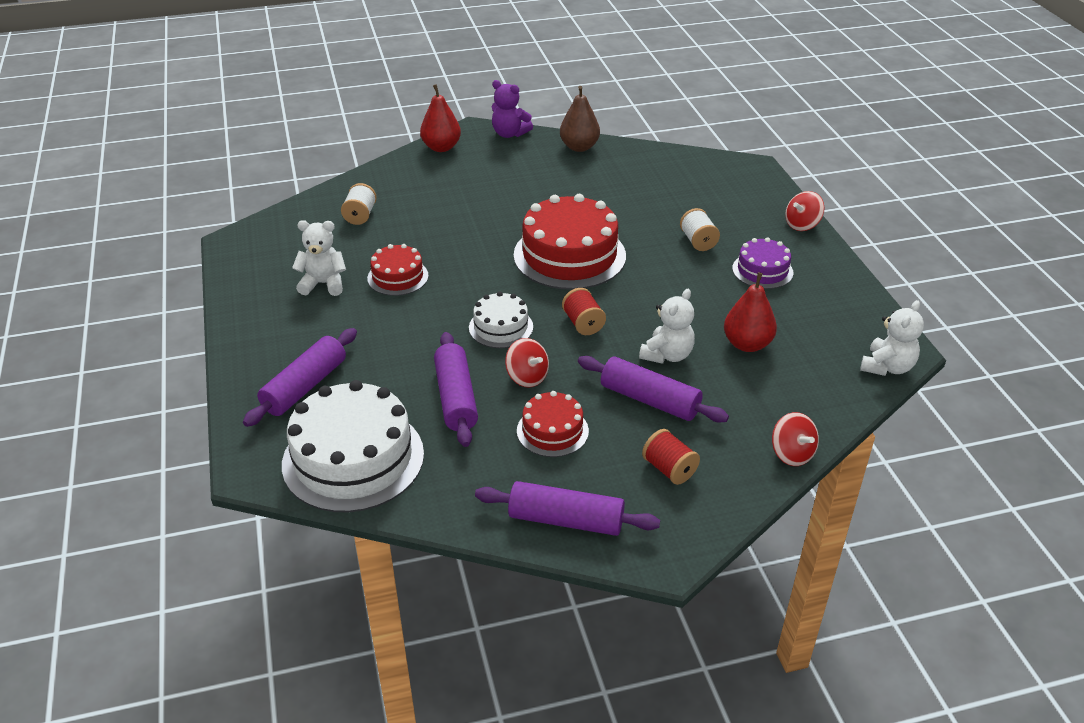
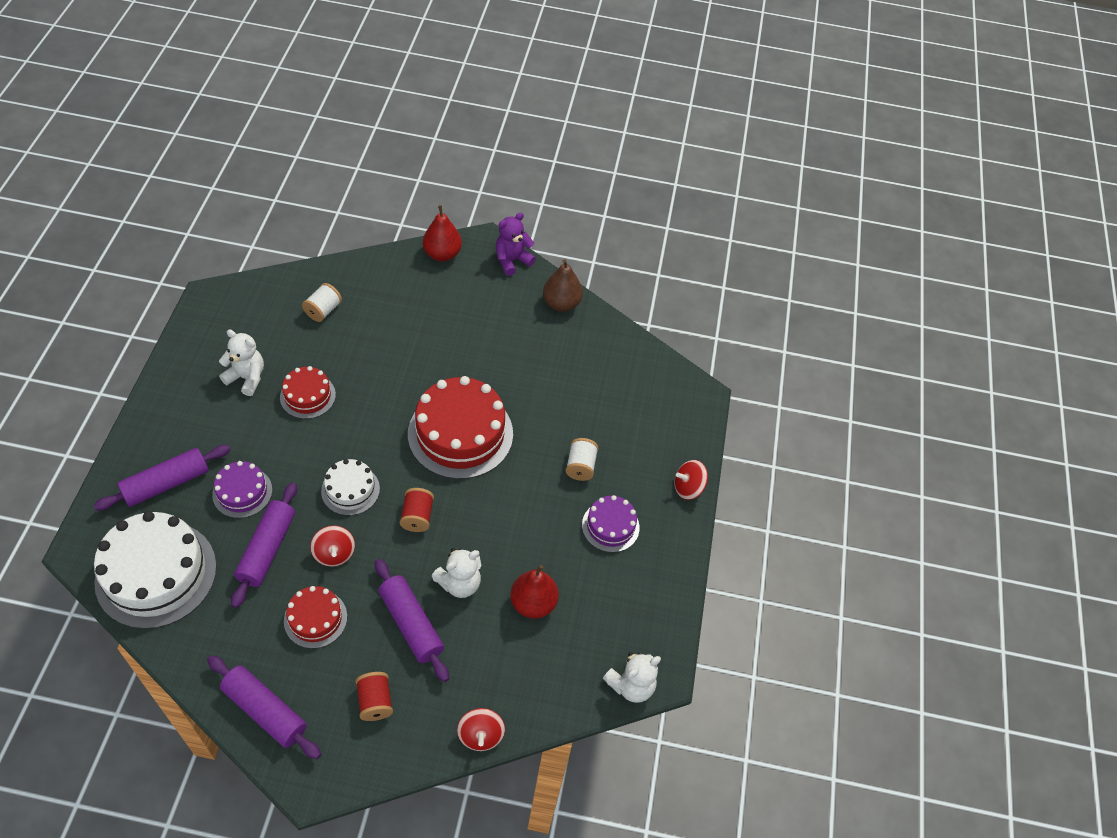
camera: 20 degrees right, 15 degrees up
(392, 366) = (242, 492): none -> purple cake
(509, 134) = (512, 260): purple teddy bear -> purple teddy bear turned 90 degrees clockwise

